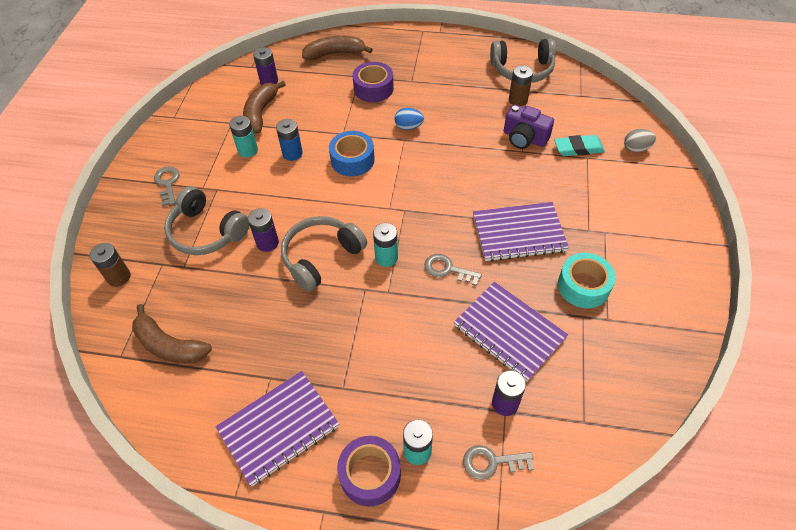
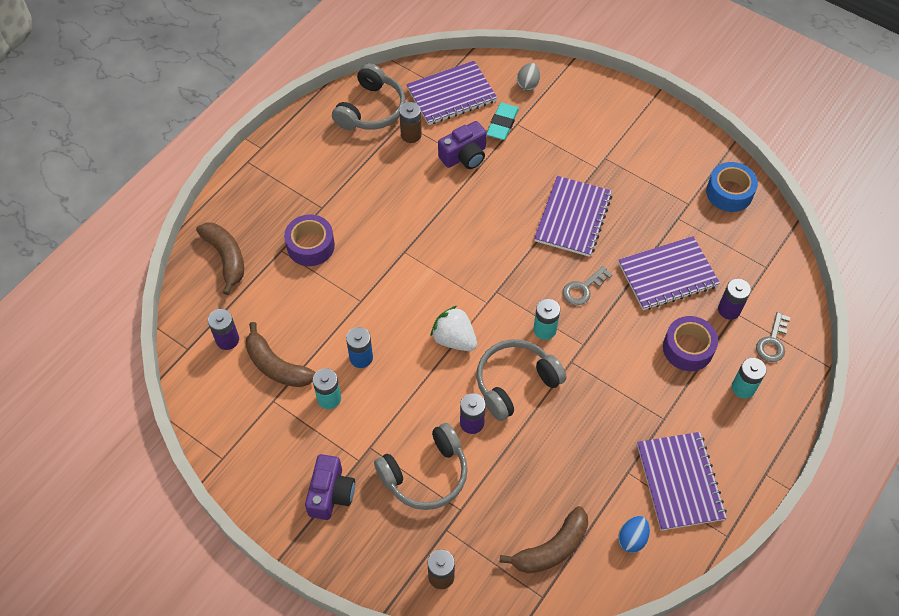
camera: 65 degrees left, 5 degrees up
(167, 183) = (331, 494): grey key -> purple camera
(321, 257) = (515, 383): grey headphones -> grey headphones turned 75 degrees clockwise
(335, 54) = (226, 258): brown banana -> brown banana turned 135 degrees clockwise
(341, 201) = (454, 339): none -> white strawberry
(352, 160) = (405, 307): blue tape -> blue tape (729, 192)
(370, 474) = (748, 429): purple tape -> purple tape (688, 348)
(408, 127) = (389, 240): blue egg -> blue egg (632, 539)
(579, 107) = (451, 95): none -> purple notebook
(583, 286) = (650, 202): turquoise tape -> none

